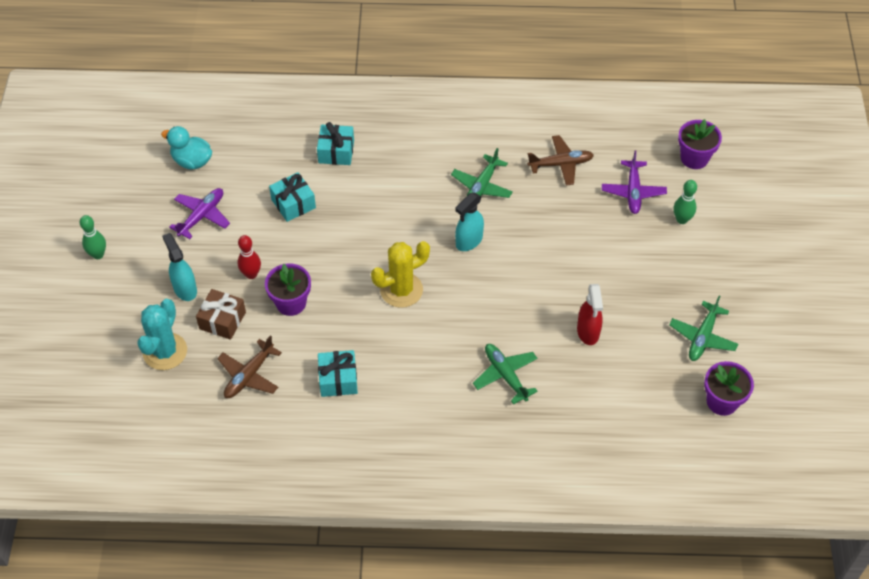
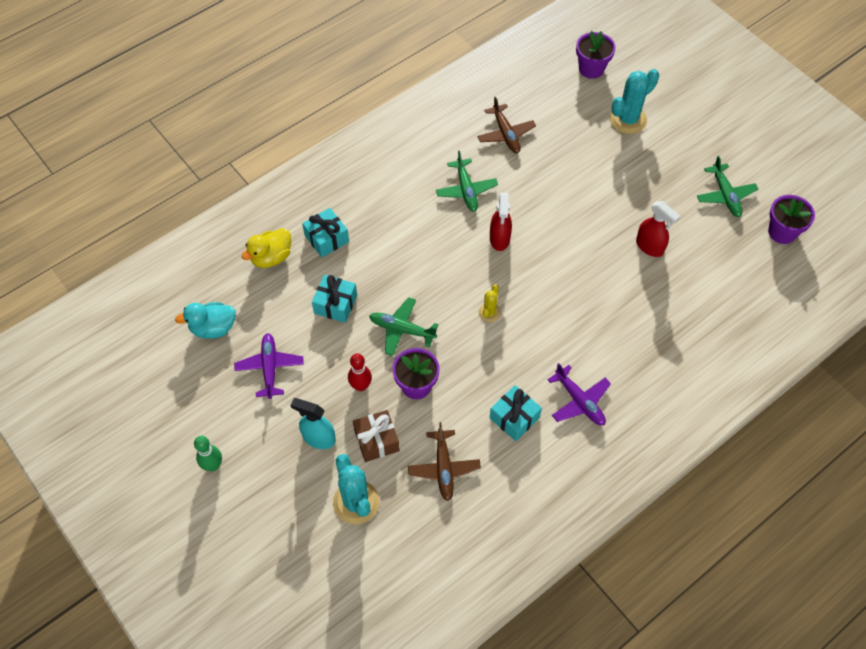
camera: 40 degrees left, 5 degrees up
(282, 138) = (271, 257): none -> yellow duck
(401, 290) = (489, 312): yellow cactus -> yellow cactus, size x0.53
(468, 241) = (499, 239): turquoise spray bottle -> red spray bottle
(505, 375) = (628, 321): green plane -> green plane (401, 329)
(561, 164) = (505, 134): brown plane -> brown plane turned 120 degrees clockwise
(633, 192) = (576, 121): purple plane -> purple plane (579, 401)
(682, 219) = (628, 119): green bowling pin -> turquoise cactus

